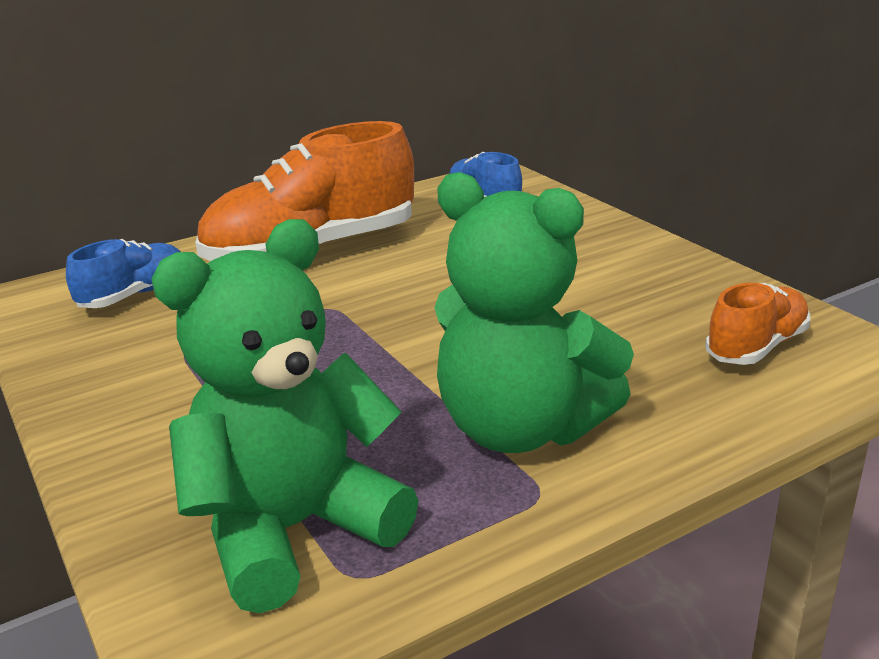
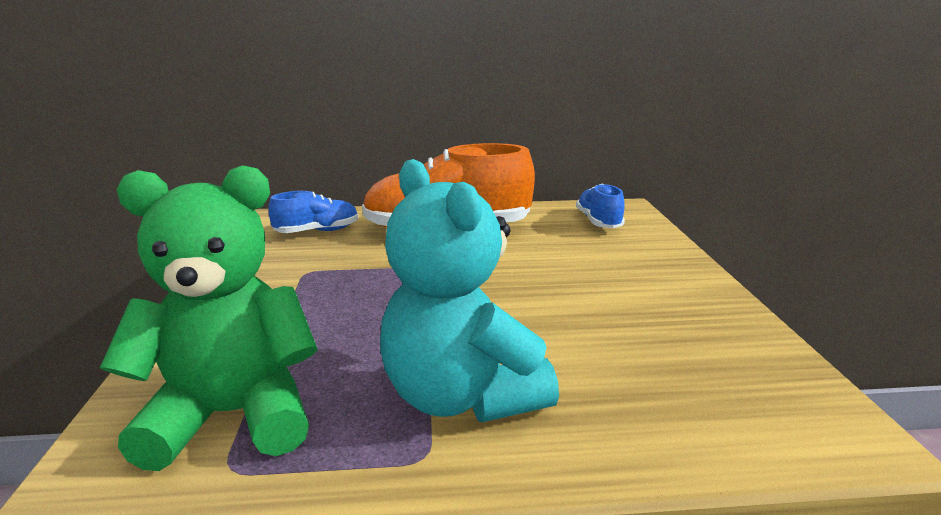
camera: 25 degrees right, 5 degrees down
(521, 428) = (462, 396): green teddy bear -> turquoise teddy bear
(756, 347) = (732, 393): orange shoe -> none

